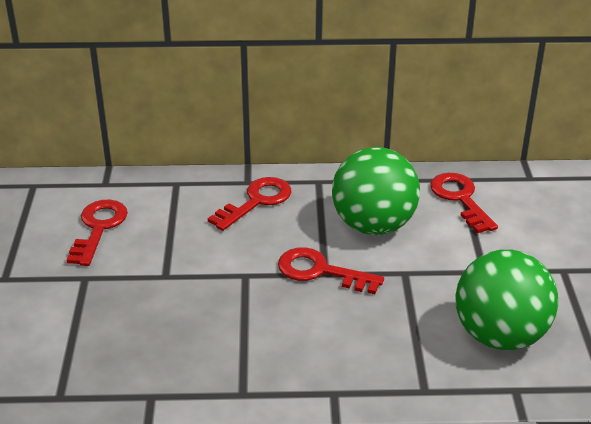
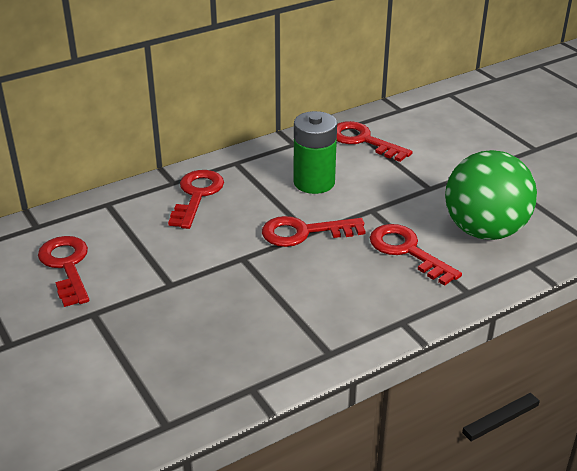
camera: 30 degrees left, 0 degrees up
(373, 225) = (314, 182): green ball -> green battery
(401, 327) = (407, 251): none -> red key

